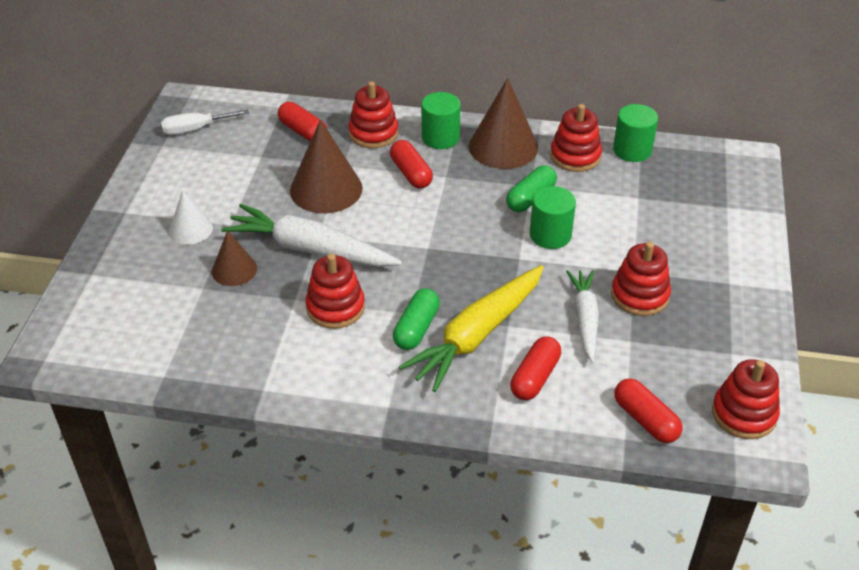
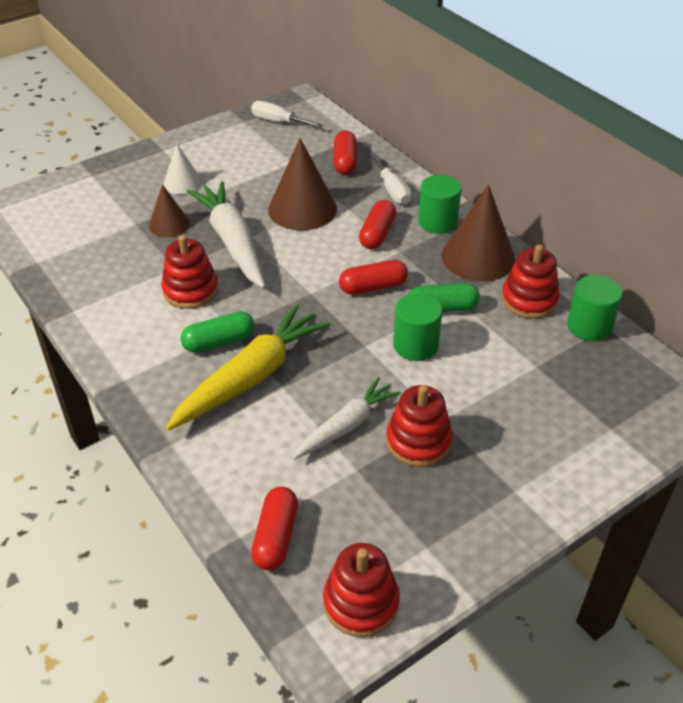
camera: 45 degrees right, 0 degrees up
(373, 133) = (392, 190): red stacking toy -> white screwdriver
(477, 335) = (251, 377): yellow carrot -> yellow carrot turned 135 degrees clockwise
(535, 377) = (245, 438): red capsule -> red capsule (373, 287)

